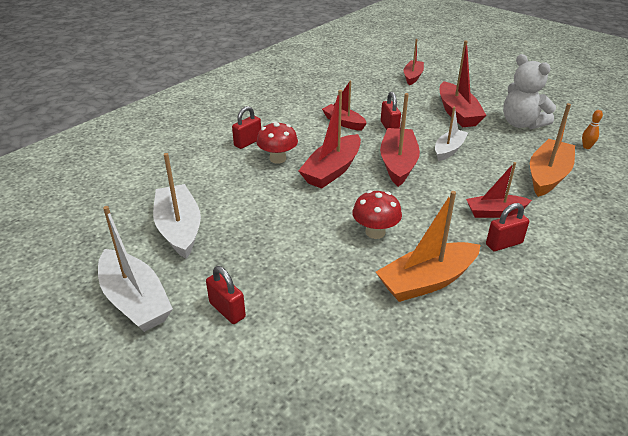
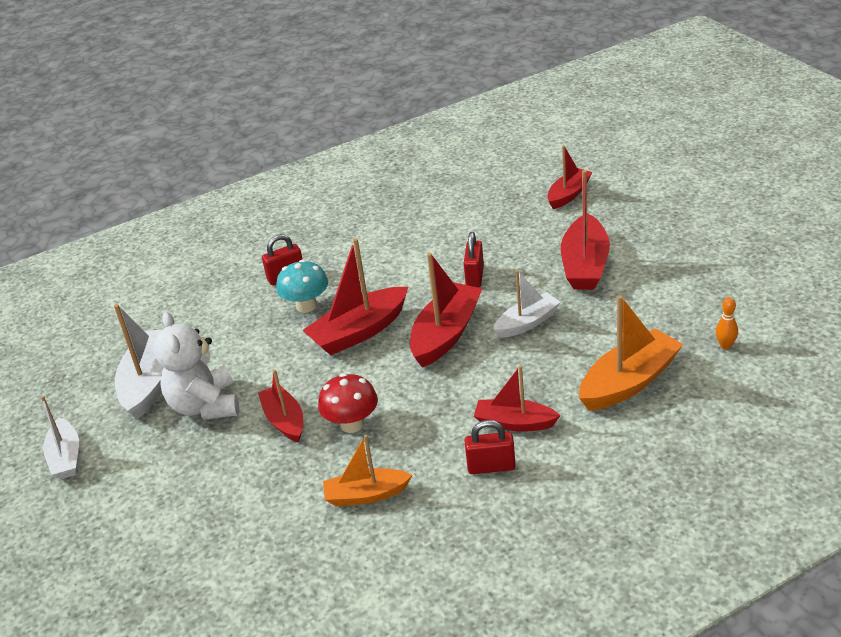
camera: 25 degrees right, 0 degrees up
(135, 300) = (66, 457): white boat -> white boat, size x0.64
(227, 310) = (143, 485): red padlock -> none
(278, 159) = (306, 306): red mushroom -> turquoise mushroom
(343, 122) = (421, 261): red boat -> red boat (284, 421)
(427, 281) = (366, 495): orange boat -> orange boat, size x0.64
(521, 124) = (662, 295): white teddy bear -> white teddy bear (205, 406)

